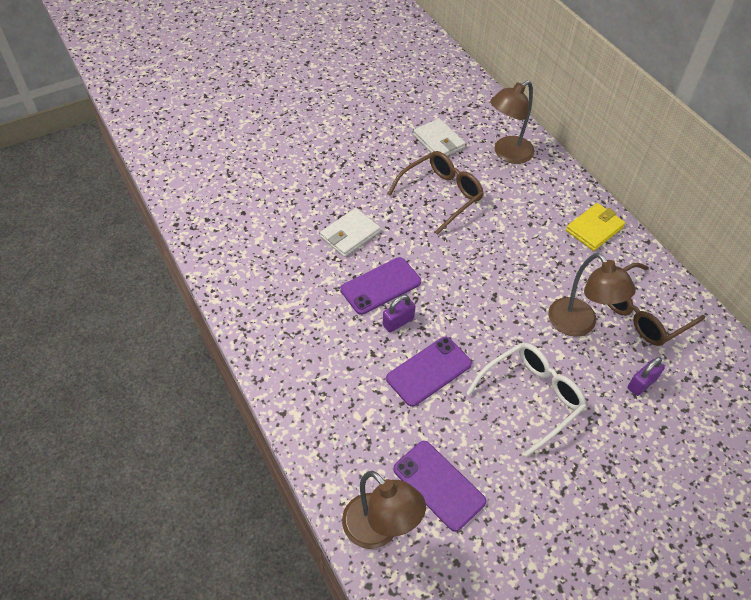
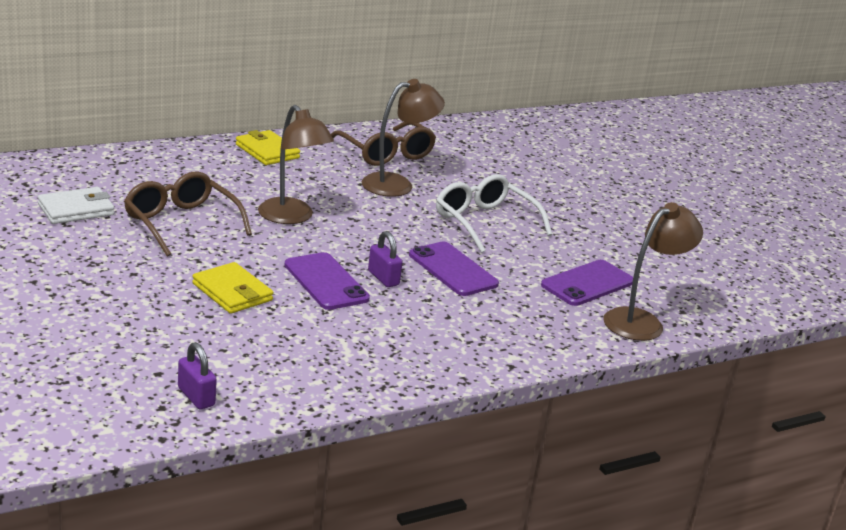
camera: 90 degrees left, 25 degrees down
(350, 234) = (232, 292): white wallet -> yellow wallet
(507, 154) = (124, 172): brown lamp -> brown lamp (291, 217)
(641, 383) = (468, 171): purple padlock -> purple padlock (196, 397)

